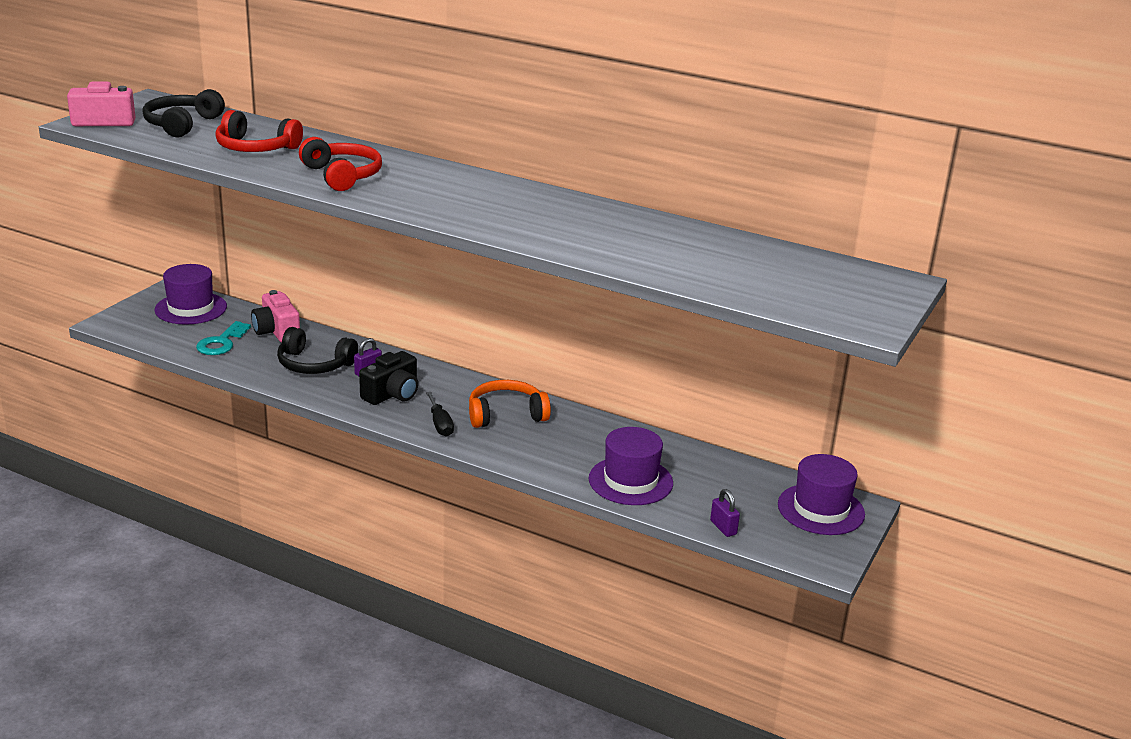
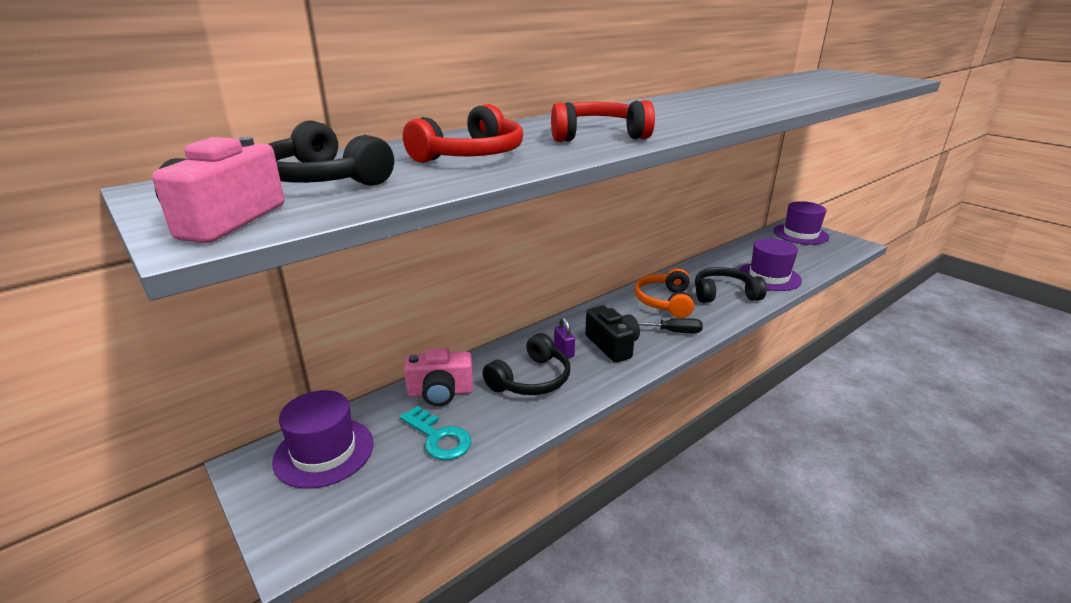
camera: 65 degrees left, 0 degrees up
(553, 450) = (724, 294): none -> black headphones
(723, 528) = (825, 262): purple padlock -> none

